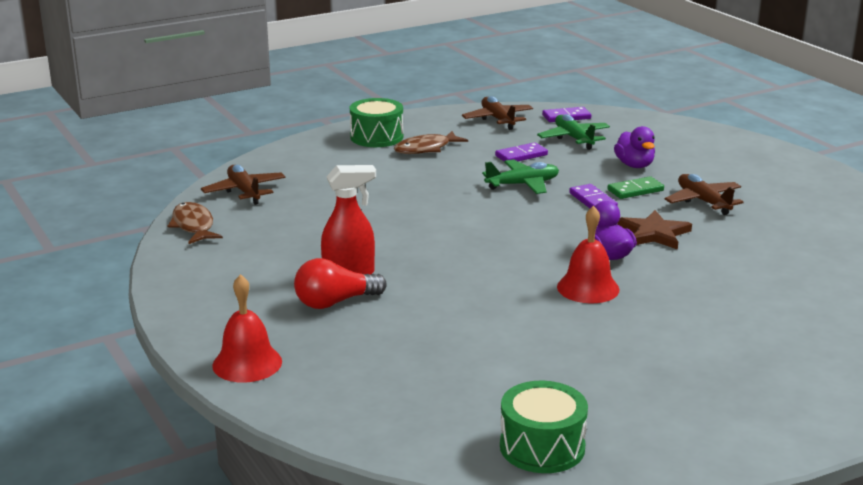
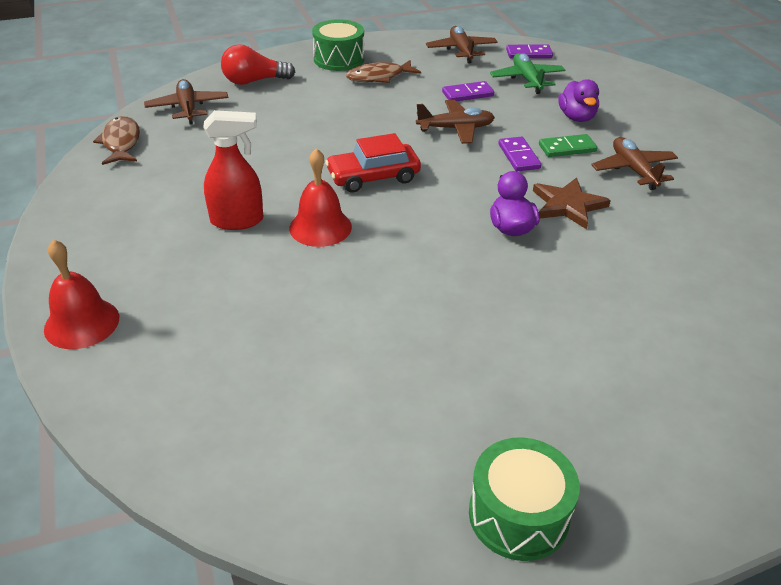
camera: 10 degrees right, 15 degrees up
(335, 302) = (207, 254): red light bulb -> red light bulb (254, 81)
(462, 229) = (373, 177): none -> red car
(523, 184) = (456, 129): green plane -> brown plane
(542, 447) = (335, 497): green drum -> green drum (518, 515)
(588, 288) = (473, 269): red bell -> red bell (320, 227)

